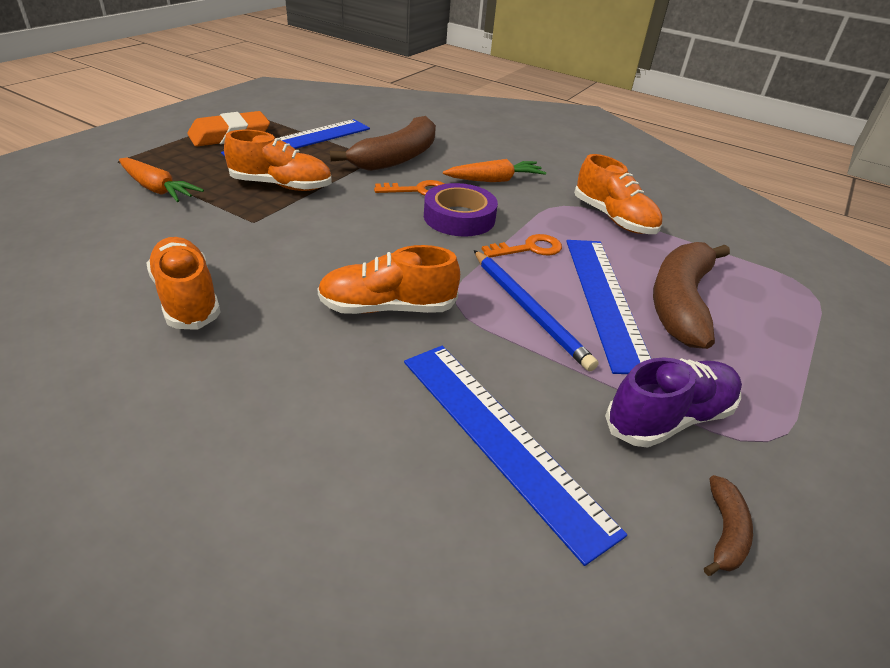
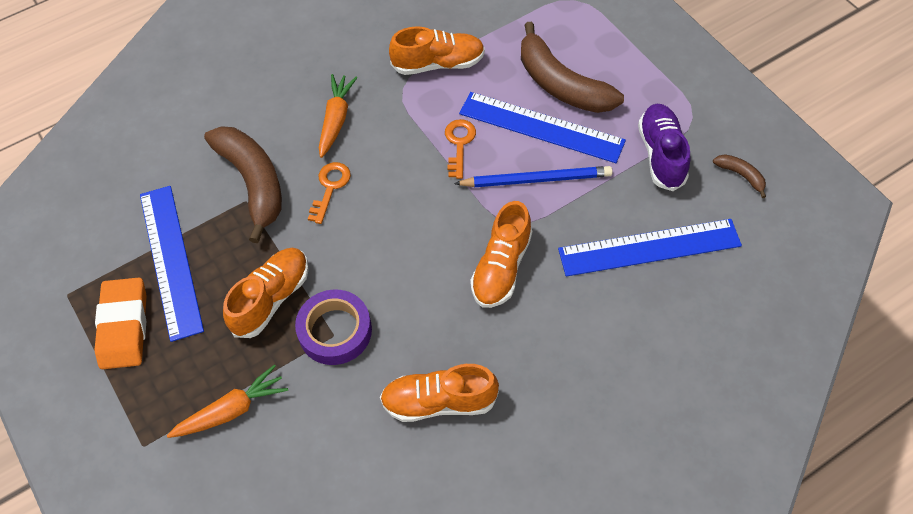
camera: 60 degrees left, 20 degrees up
(459, 217) = (391, 173): purple tape -> purple tape (335, 331)

